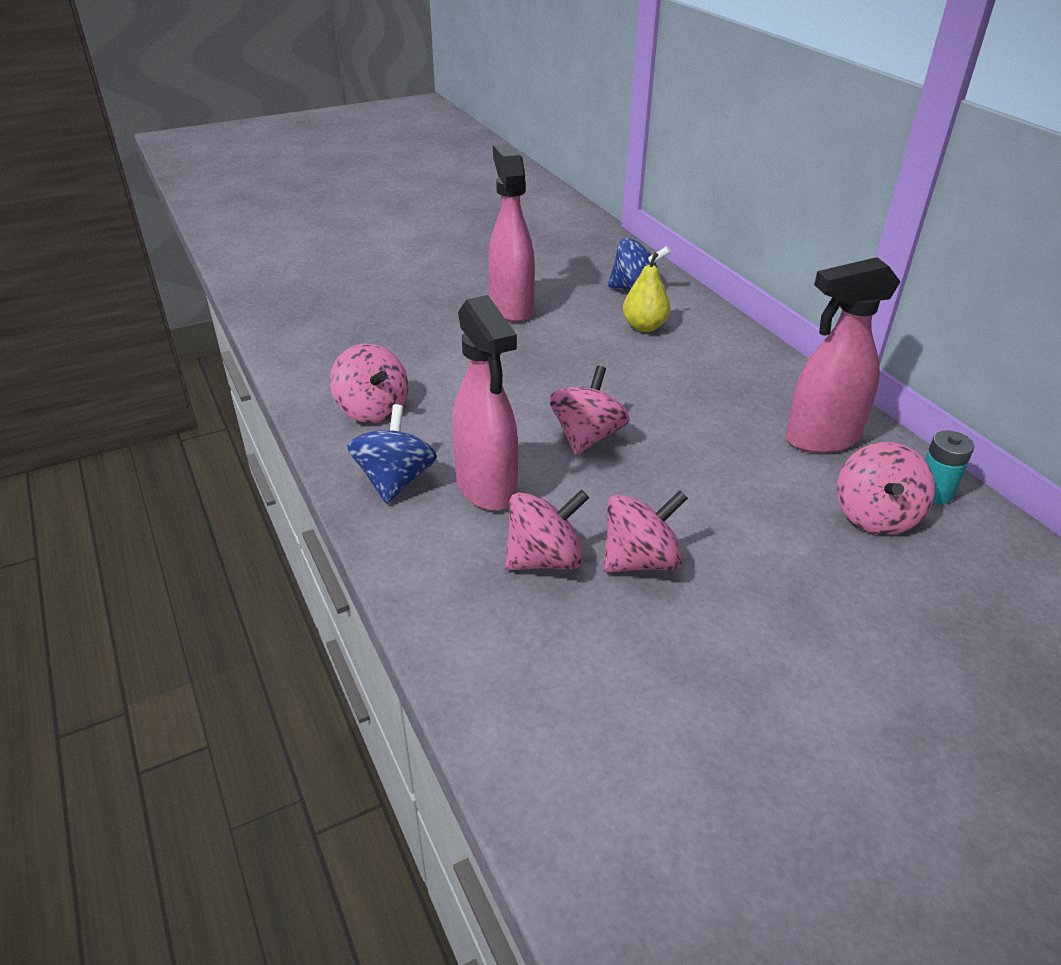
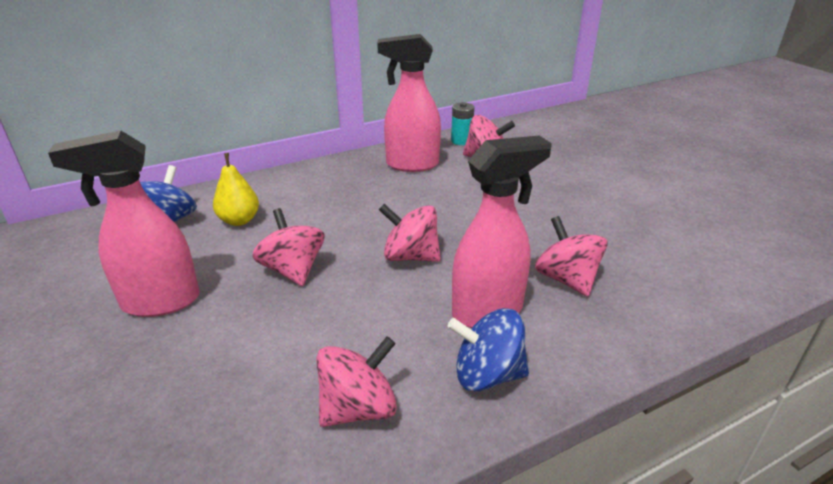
camera: 90 degrees left, 5 degrees down
(640, 560) = (552, 238): pink spinning top -> pink spinning top (293, 270)
(821, 439) = (411, 165): pink spray bottle -> pink spray bottle turned 105 degrees clockwise

